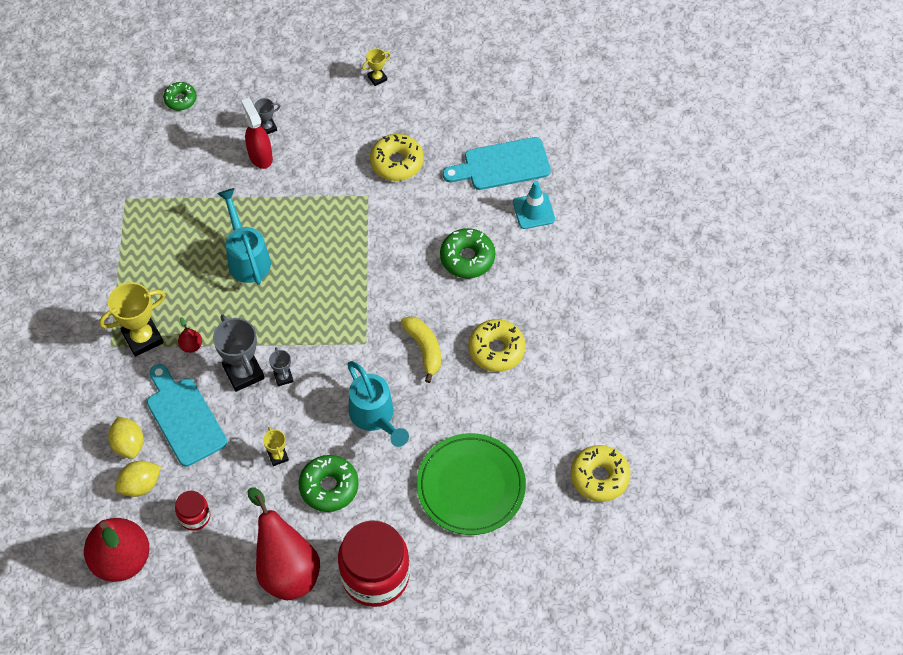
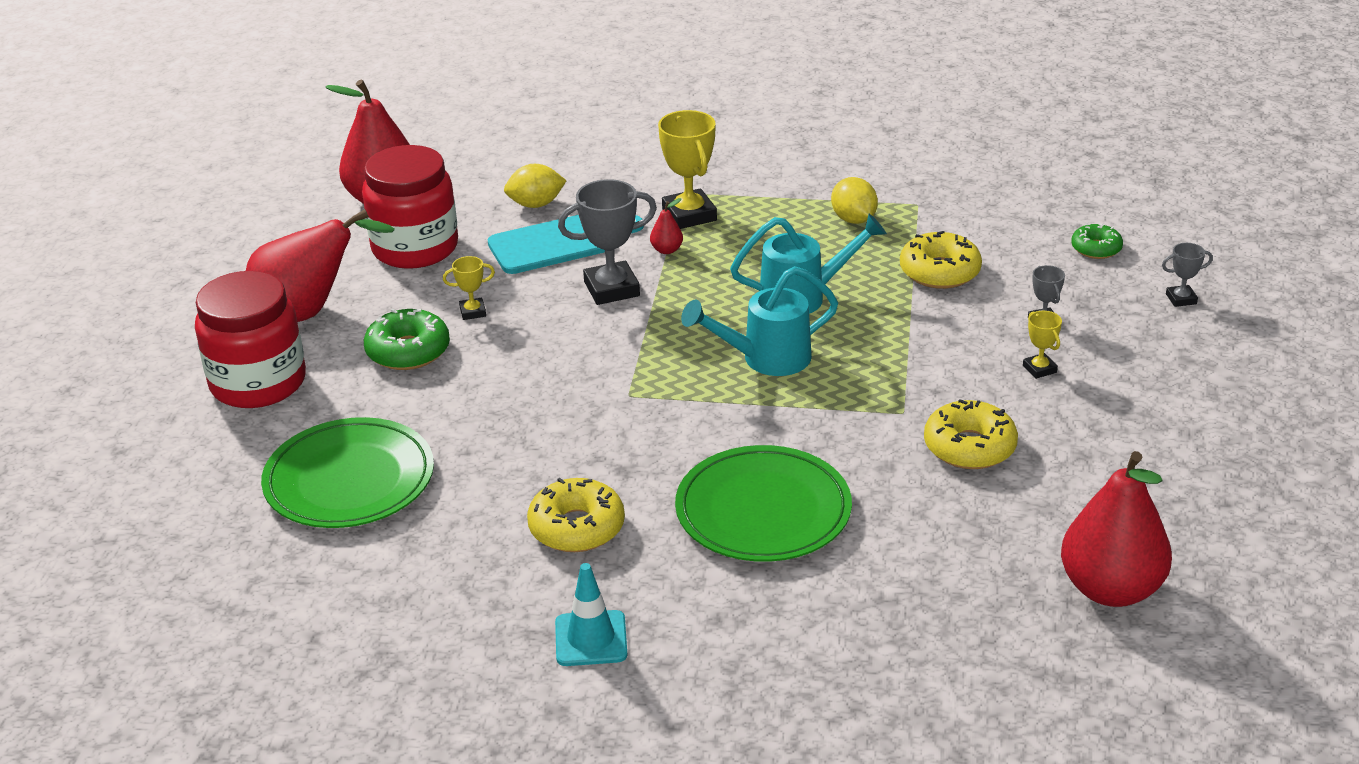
camera: 100 degrees right, 25 degrees down
(140, 485) = (476, 212): yellow lemon -> yellow lemon (853, 219)
(194, 516) = (415, 248): red jar -> red jar, size x2.11
(260, 156) = (987, 314): red spray bottle -> none
(283, 377) = (594, 320): grey trophy -> grey trophy (1181, 299)
(375, 417) = (500, 397): turquoise watering can -> turquoise watering can (765, 359)
(377, 78) = (1154, 437): yellow trophy -> yellow trophy (1039, 369)
(424, 349) = (601, 451): yellow banana -> none
(467, 258) = (763, 510): green donut -> green plate
(502, 165) = (958, 569): turquoise cutting board -> none
(506, 101) = (1110, 589): none -> red pear
(533, 211) = (851, 600): turquoise traffic cone -> turquoise traffic cone (591, 639)
(599, 477) = (300, 621): yellow donut -> yellow donut (939, 272)

